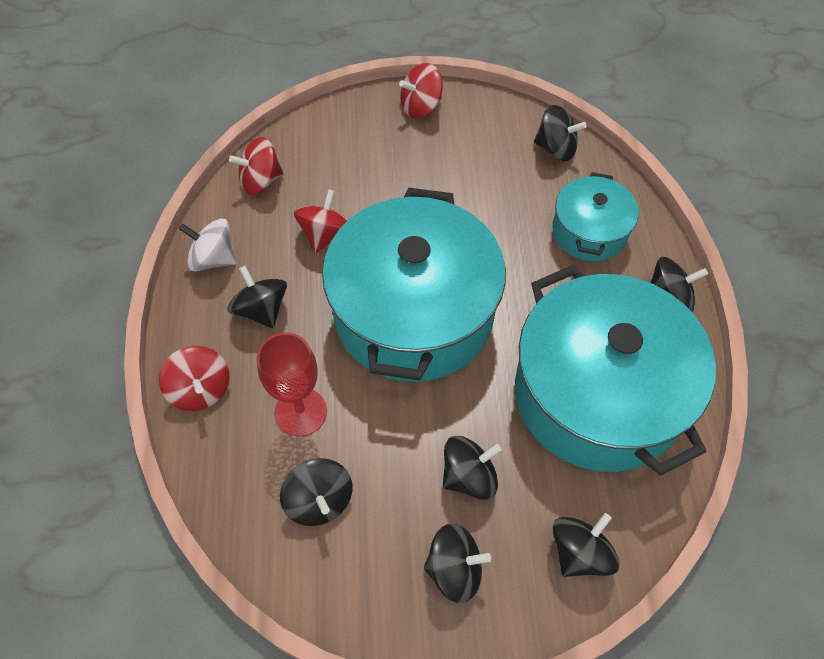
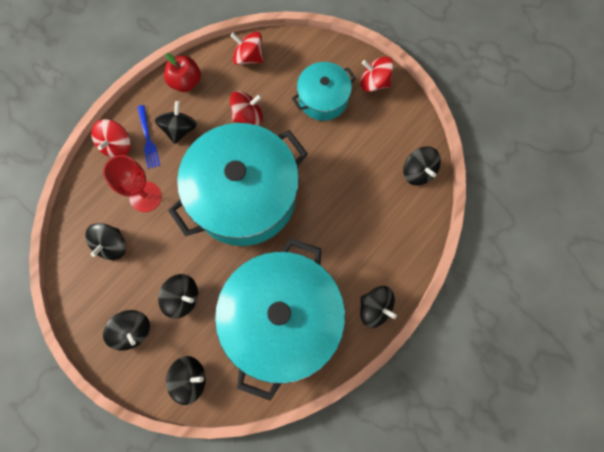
camera: 45 degrees right, 15 degrees up
(213, 258) = (185, 82): white spinning top -> red apple
(235, 351) = (148, 139): none -> blue fork
(589, 231) = (379, 234): turquoise pot -> turquoise pot (323, 99)

